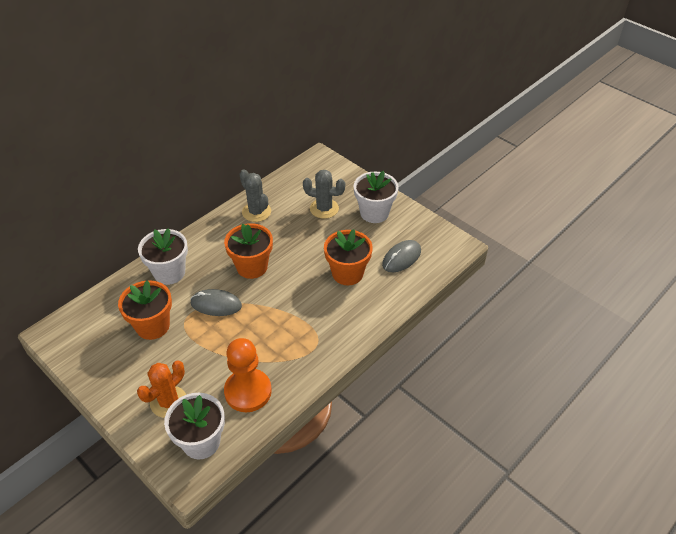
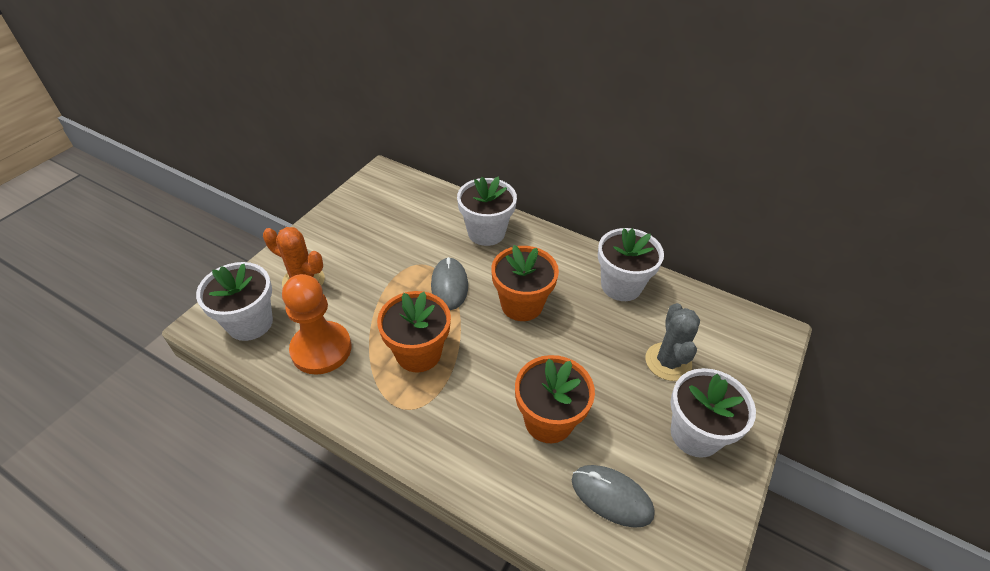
camera: 75 degrees right, 0 degrees up
(153, 326) = (405, 240): orange flower pot -> orange flower pot (418, 353)
(256, 212) = (621, 286): grey cactus -> white flower pot

